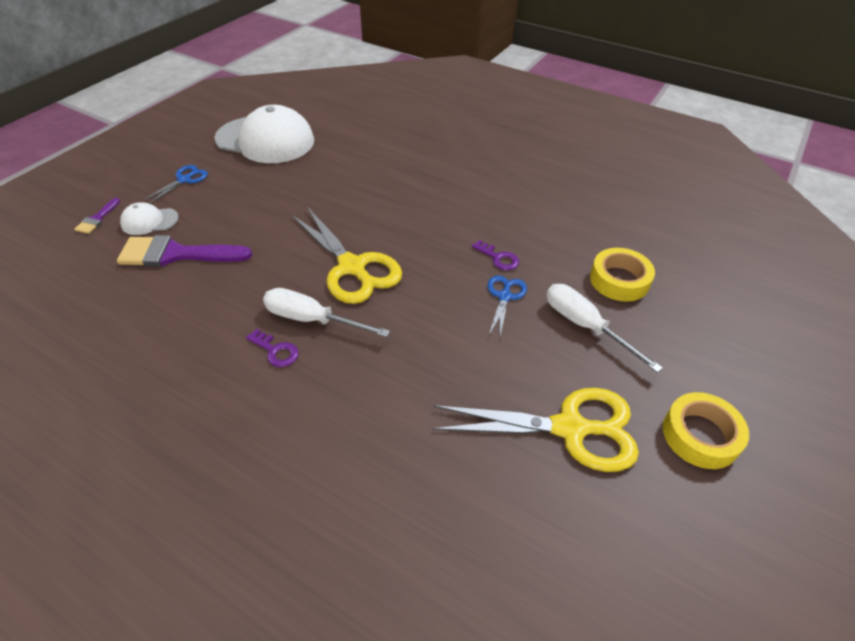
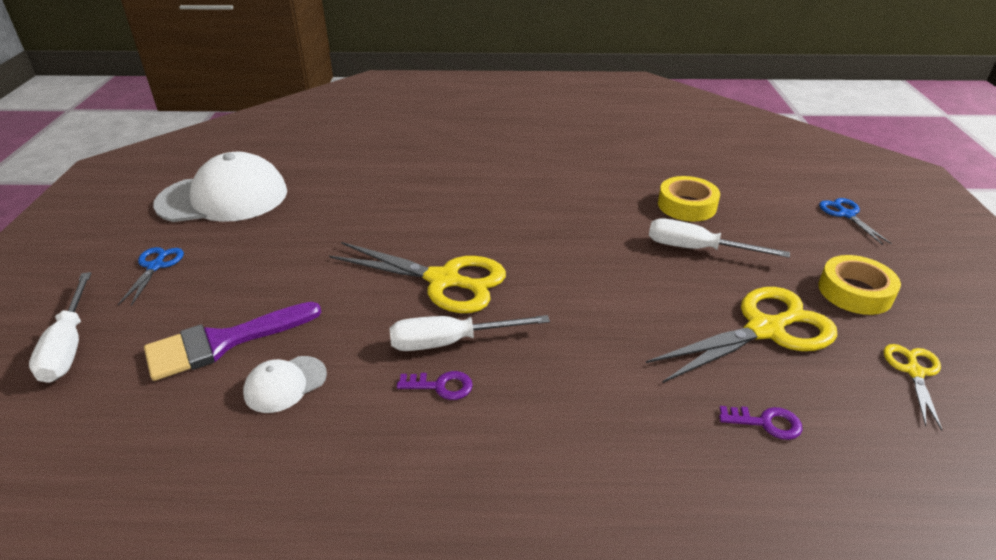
camera: 30 degrees left, 10 degrees down
(97, 219) = (69, 345): purple brush -> white screwdriver
(149, 221) = (150, 322): white cap -> white cap (285, 384)
(498, 258) = (573, 223): purple key -> purple key (766, 423)
(504, 296) = (610, 252): blue scissors -> blue scissors (846, 214)
(675, 539) = (914, 372): none -> yellow scissors

